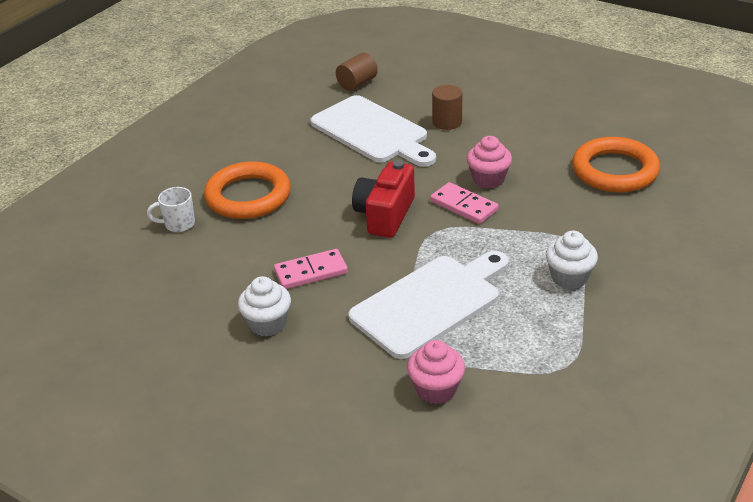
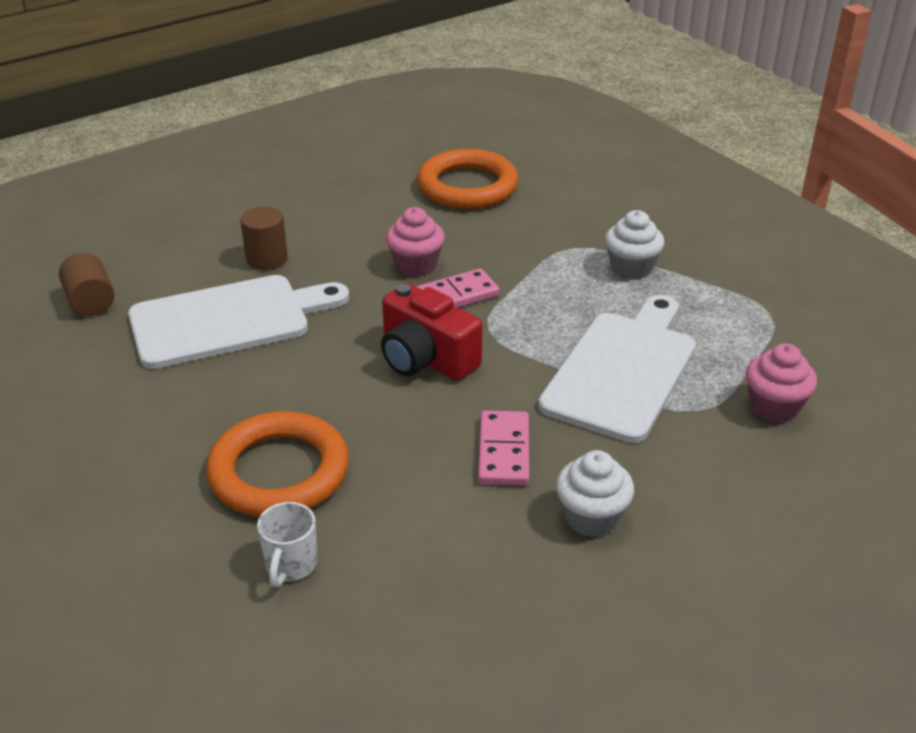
camera: 70 degrees left, 0 degrees up
(430, 303) = (622, 370): white cutting board -> white cutting board turned 45 degrees clockwise

